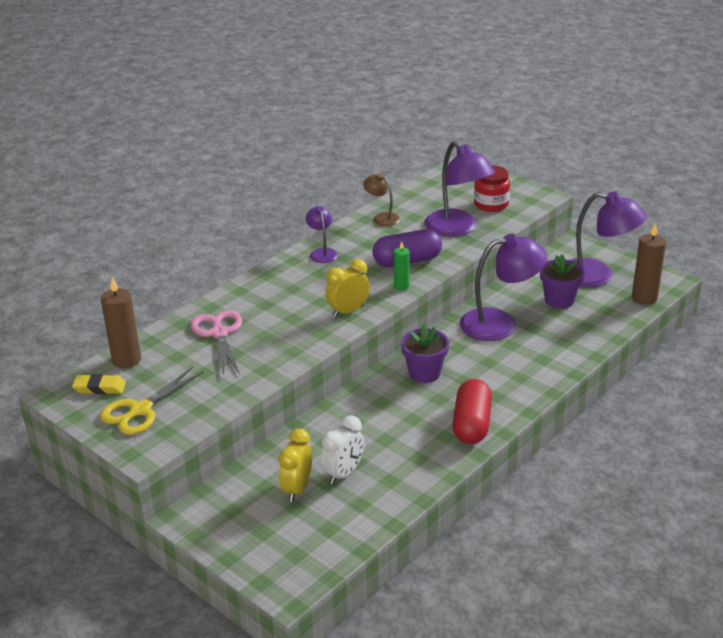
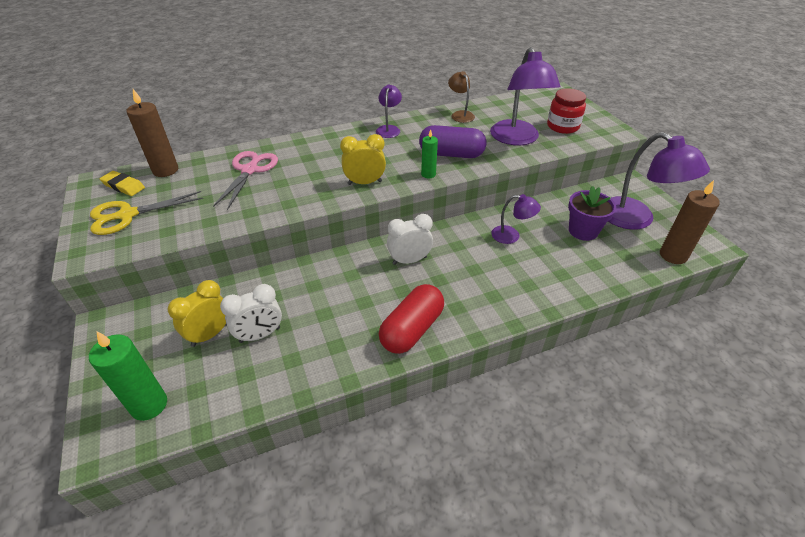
camera: 25 degrees right, 10 degrees up
(299, 552) = (149, 405): none -> green candle
(424, 373) = (409, 260): purple flower pot -> white clock
(500, 323) = (511, 236): purple lamp -> purple lamp, size x0.51

